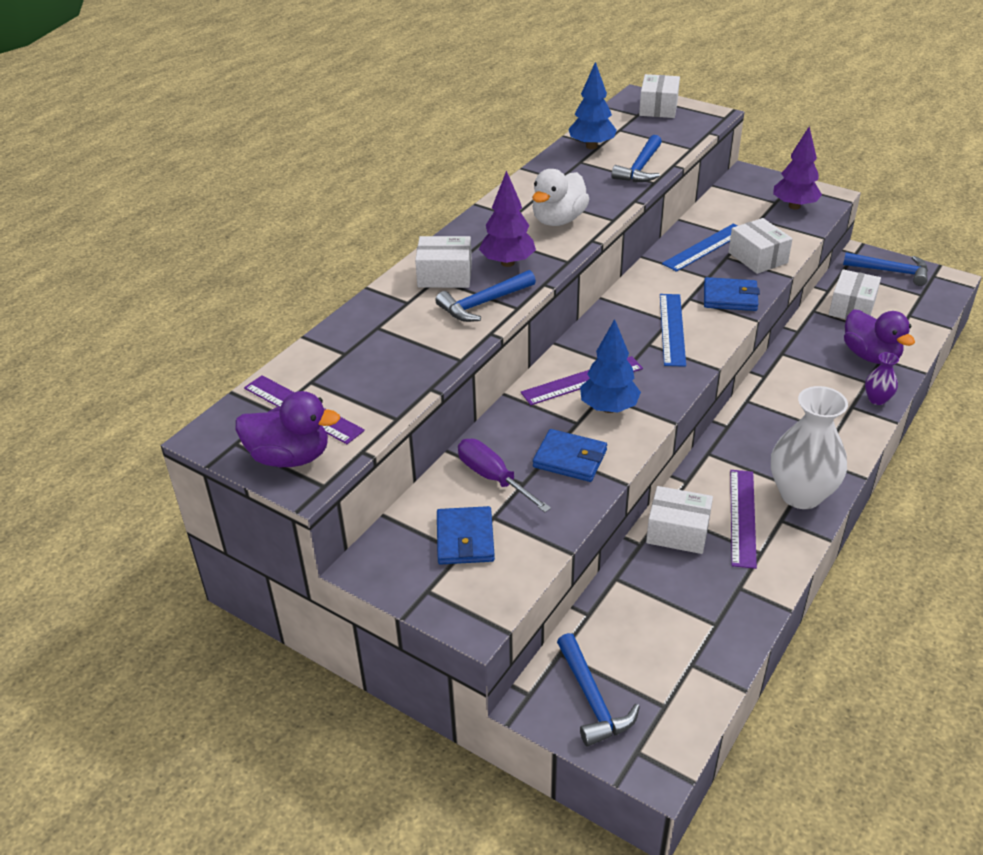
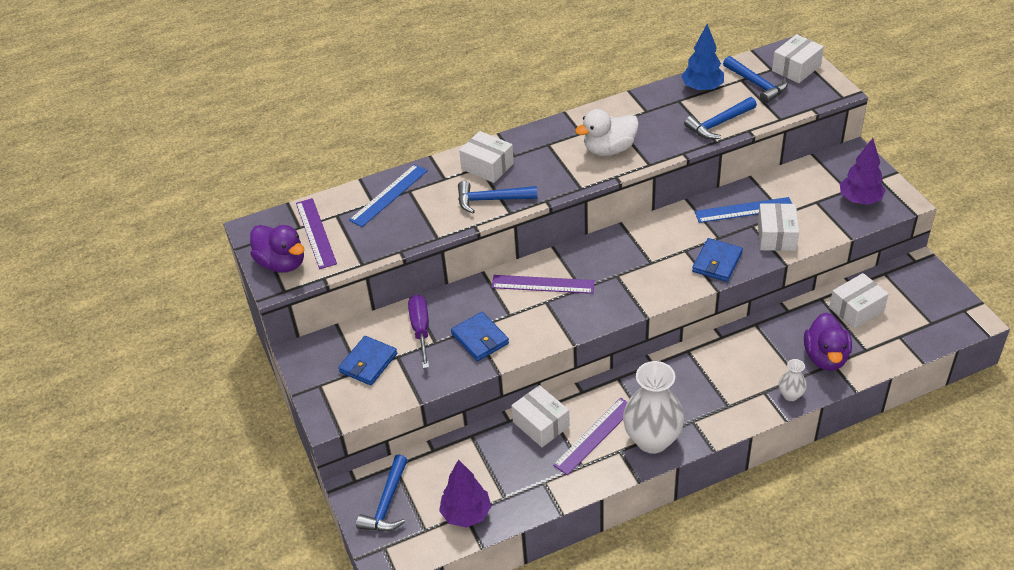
camera: 35 degrees right, 5 degrees up
(507, 263) = (538, 172): purple tree -> purple tree (466, 514)
(609, 408) = (540, 313): blue tree -> none
(672, 329) = (646, 270): blue ruler -> blue ruler (389, 195)
(730, 297) = (717, 262): blue wallet -> blue wallet turned 75 degrees clockwise
(877, 399) = (790, 395): purple vase -> white vase
(890, 271) = (928, 290): blue hammer -> blue hammer (756, 84)

